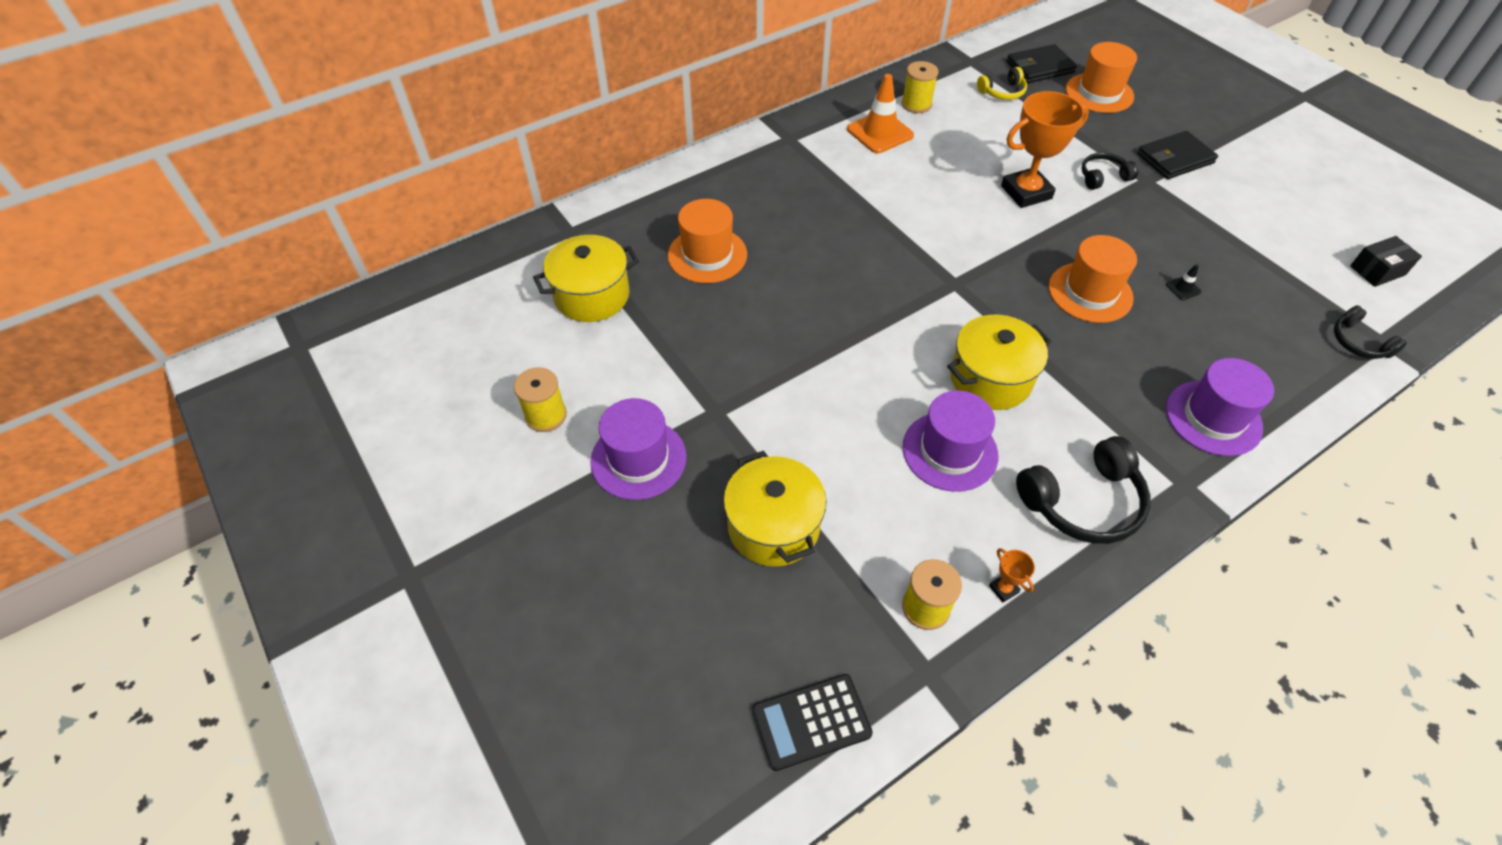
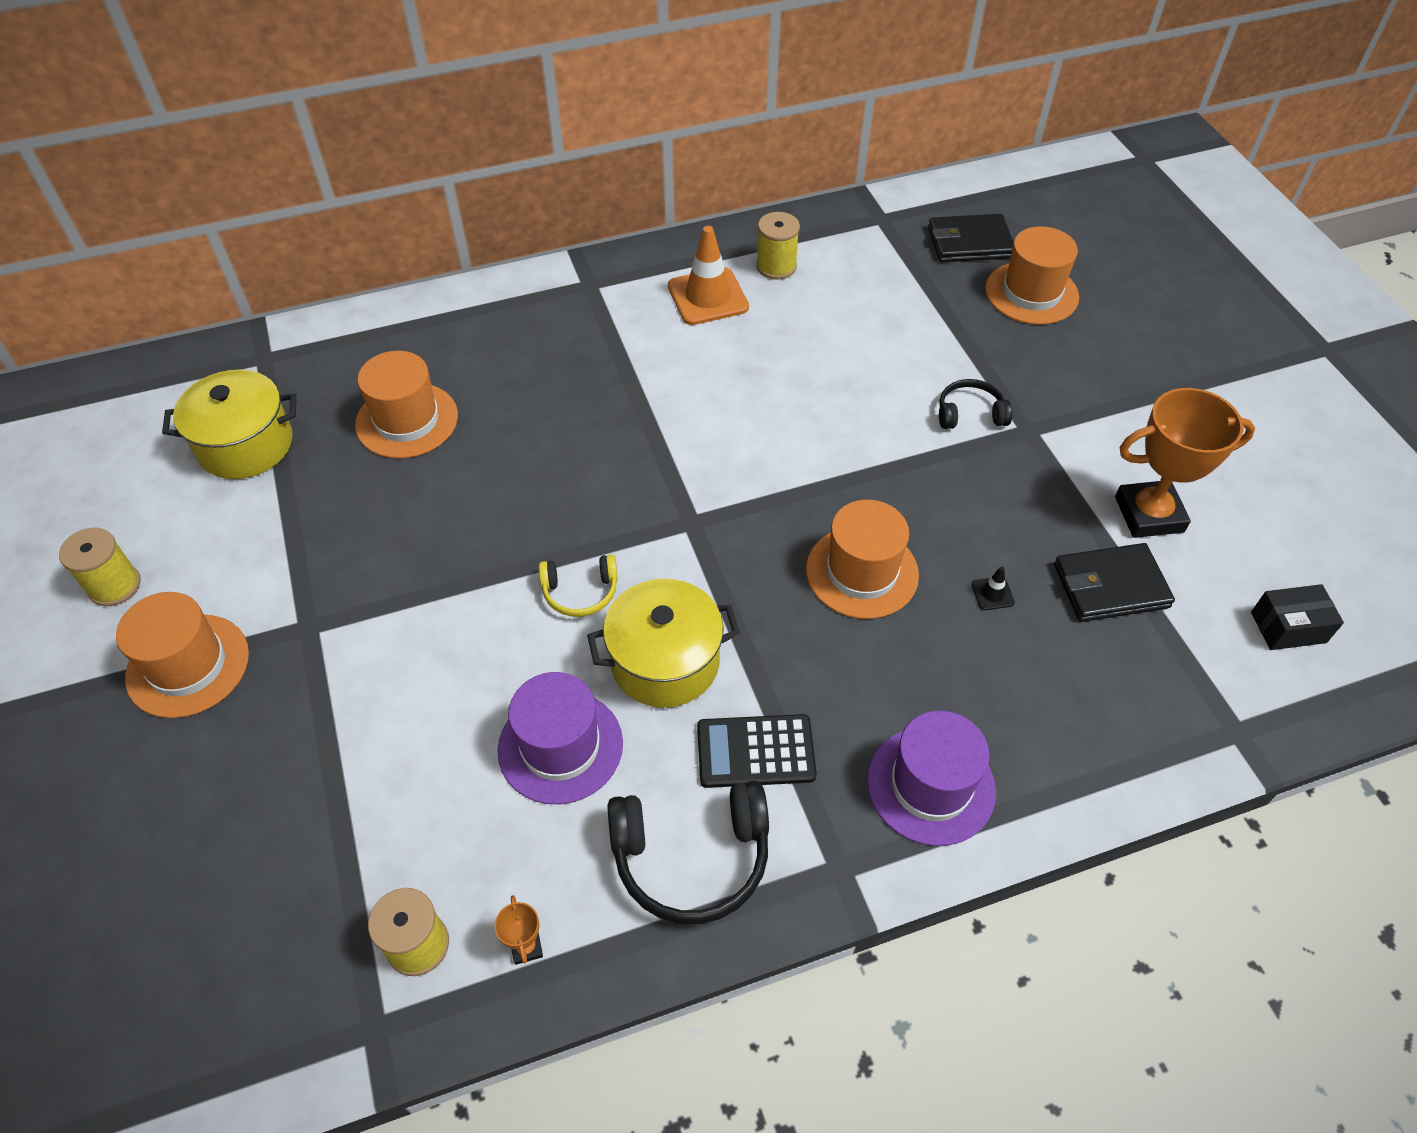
camera: 15 degrees right, 0 degrees up
(638, 459) = (188, 665): purple hat -> orange hat
(773, 526) = (295, 791): yellow pot -> none
(811, 721) = (204, 1052): black calculator -> black calculator (755, 751)
(1002, 92) = (900, 269): yellow headphones -> yellow headphones (580, 592)
(1026, 192) = (853, 415): orange trophy -> orange trophy (1149, 514)
(1175, 158) = (1085, 406): black wallet -> black wallet (1110, 586)
(1358, 342) = (1199, 726): black headphones -> none

